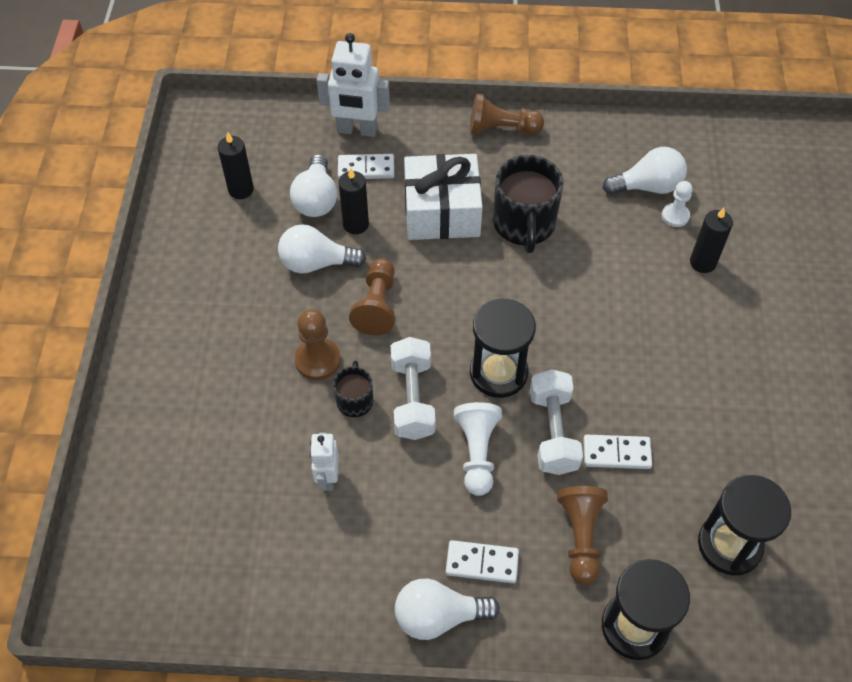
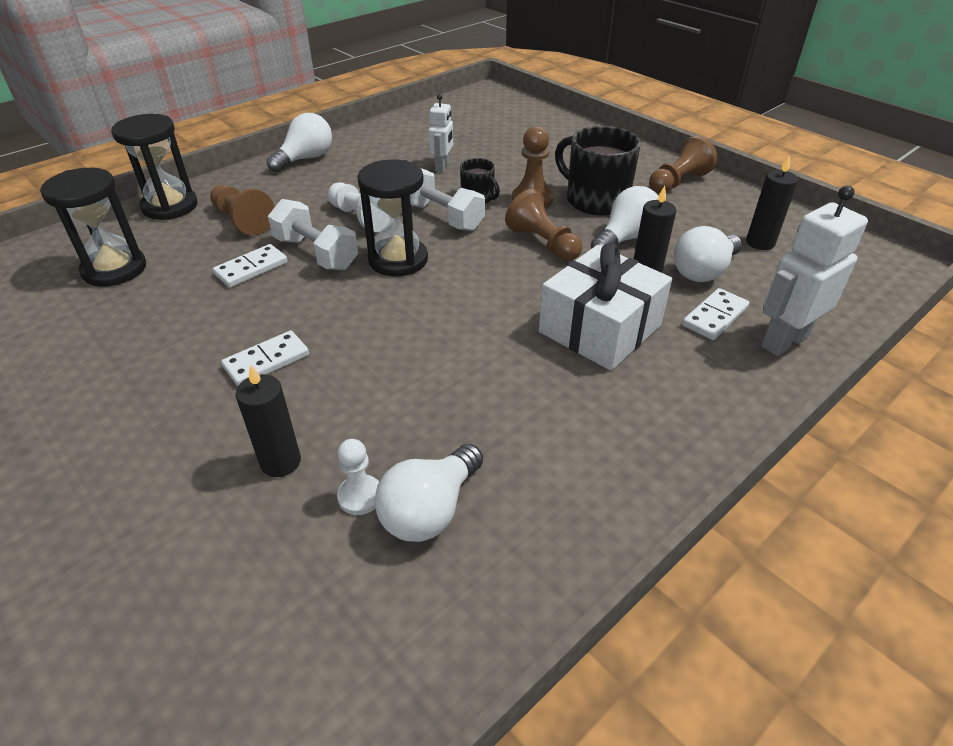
camera: 135 degrees right, 15 degrees down
(316, 199) = (703, 271): white light bulb -> white light bulb turned 90 degrees counterclockwise
(327, 477) = (442, 166): white robot -> white robot turned 60 degrees clockwise
(482, 563) = (301, 183): white domino -> white domino (267, 361)
(501, 129) = (676, 449): brown pawn -> brown pawn (678, 182)
(524, 224) = (514, 369): black mug -> black mug (595, 200)

